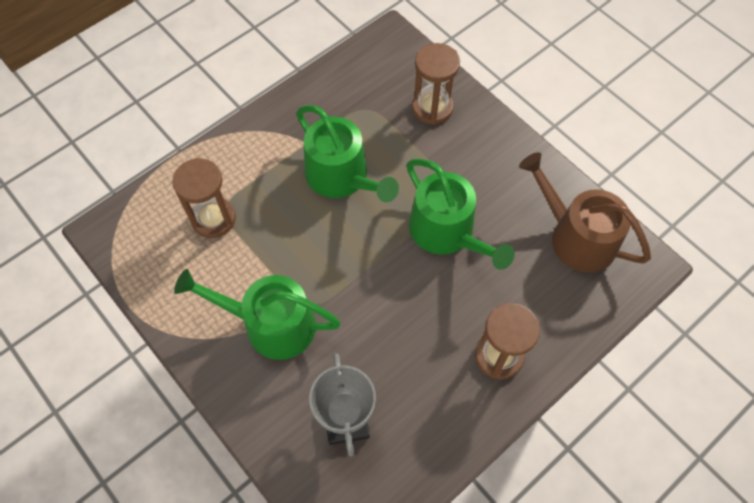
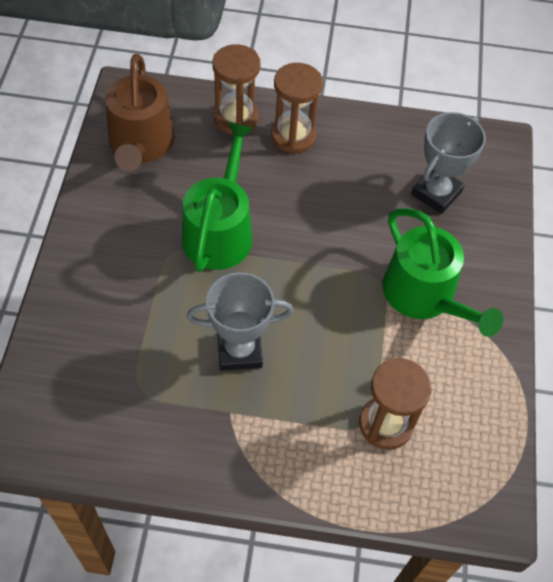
camera: 135 degrees left, 5 degrees down
(342, 177) = (239, 350): green watering can -> grey trophy
(432, 108) = (88, 331): brown hourglass -> brown hourglass (236, 118)

